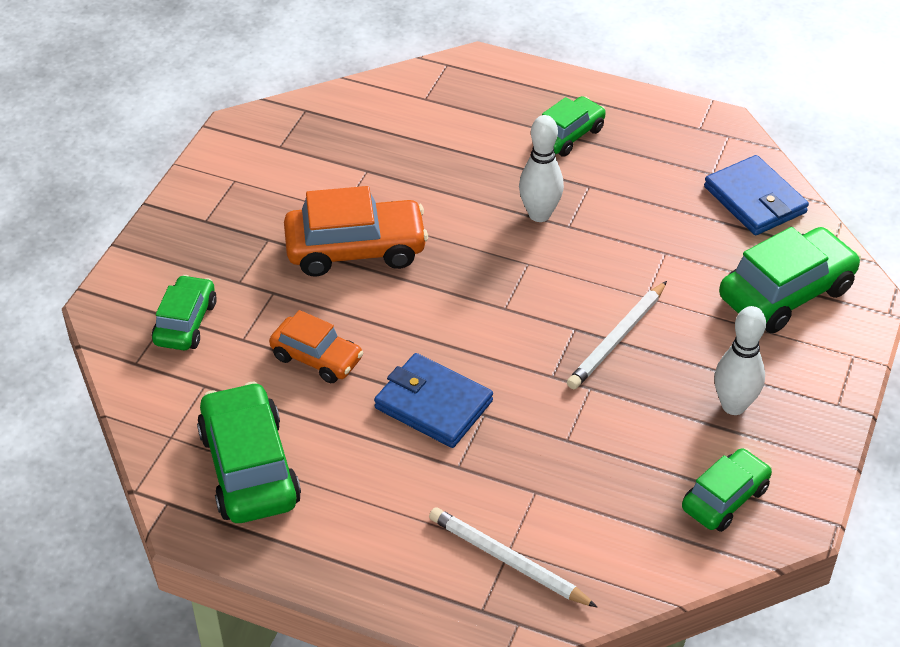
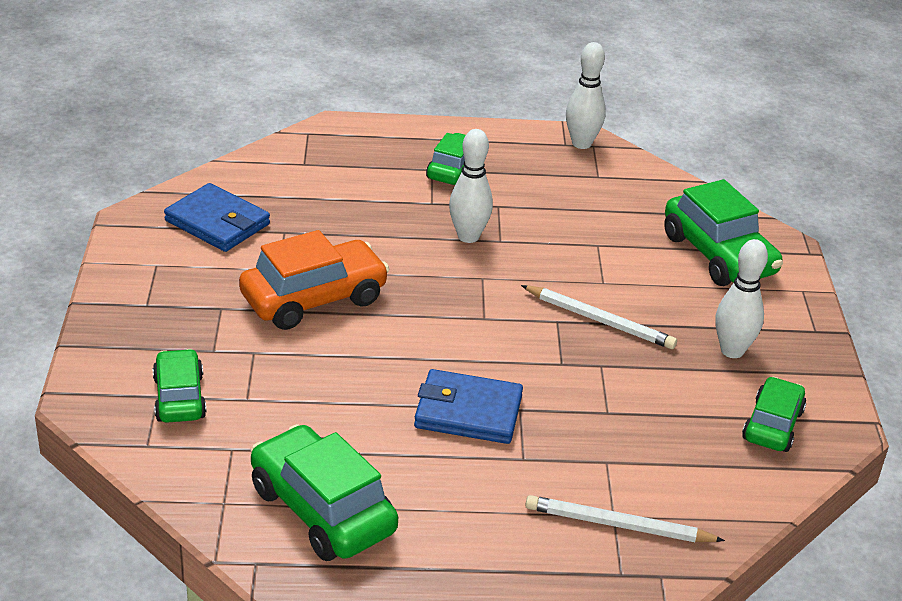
camera: 25 degrees left, 10 degrees down
(317, 358) = (332, 398): orange car -> none
(617, 338) = (600, 320): white pencil -> white pencil turned 75 degrees counterclockwise
(717, 131) = (581, 143): none -> white bowling pin
(755, 200) = (646, 189): blue wallet -> blue wallet (217, 222)
(786, 293) = (718, 255): green car -> green car turned 120 degrees clockwise

